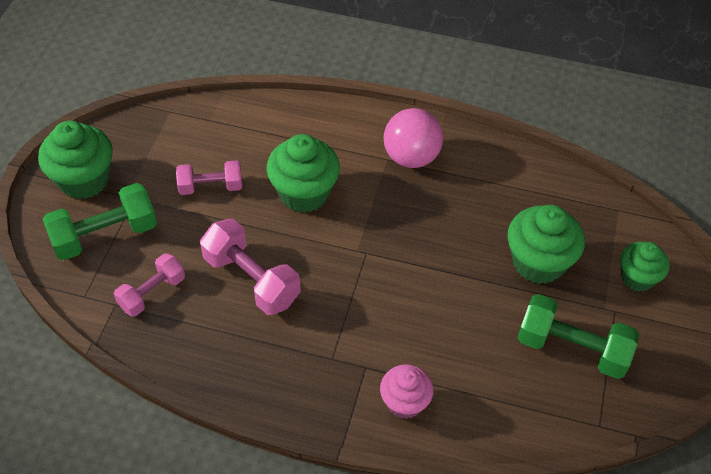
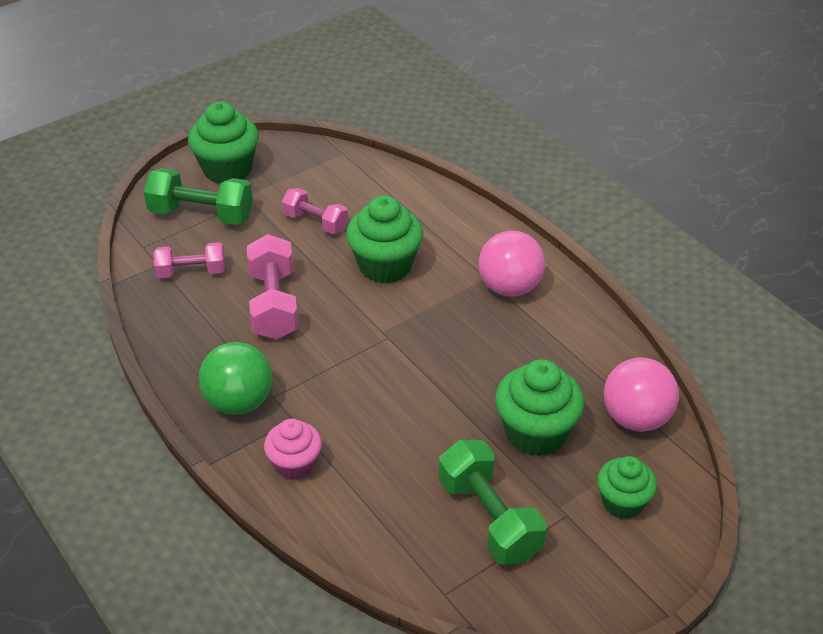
camera: 40 degrees right, 10 degrees down
(311, 381) = (239, 402): none -> green ball
(587, 209) = (636, 418): none -> pink ball

